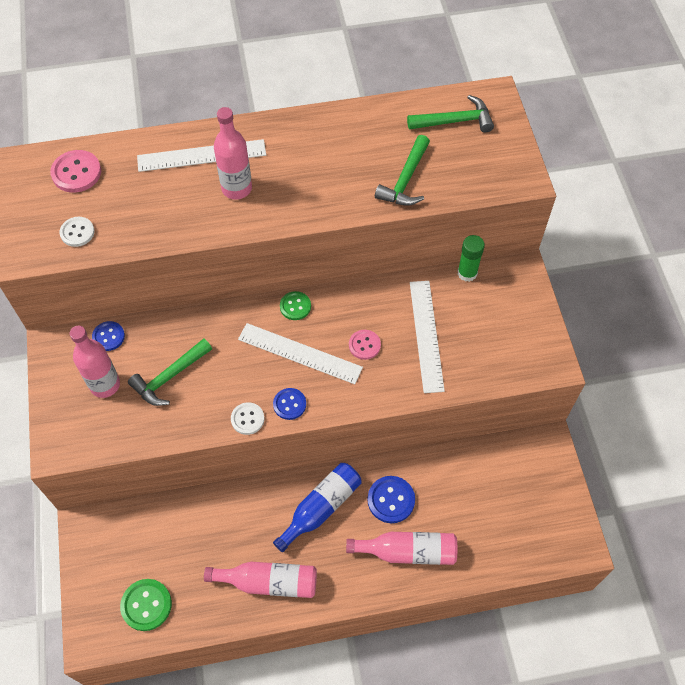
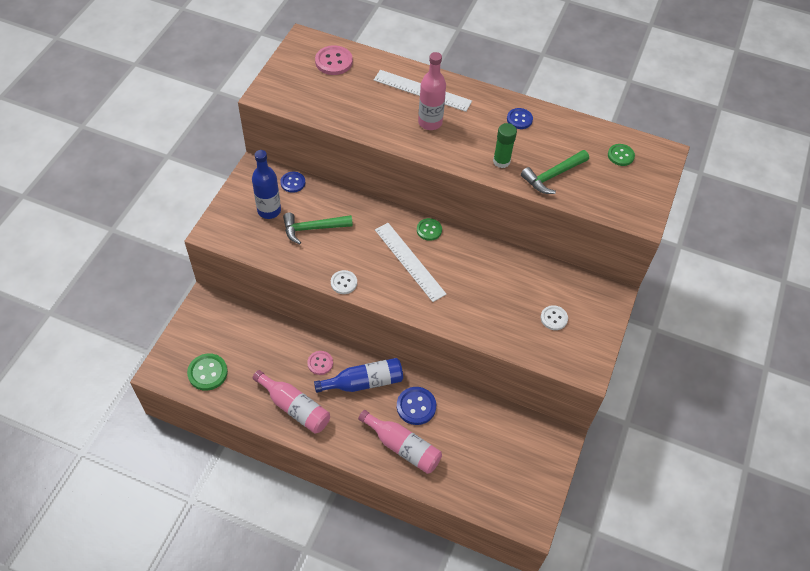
camera: 30 degrees right, 5 degrees down
(77, 232) = (307, 98): white button -> white button (554, 318)
(105, 385) = (269, 210): pink bottle -> blue bottle
(289, 404) = (378, 289): blue button -> blue button (519, 119)
(364, 345) = (458, 281): pink button -> pink button (320, 363)
(426, 335) = (507, 299): white ruler -> none
(455, 121) = (620, 155): green hammer -> green button
(467, 273) = (570, 274): green glue stick -> green glue stick (501, 161)

